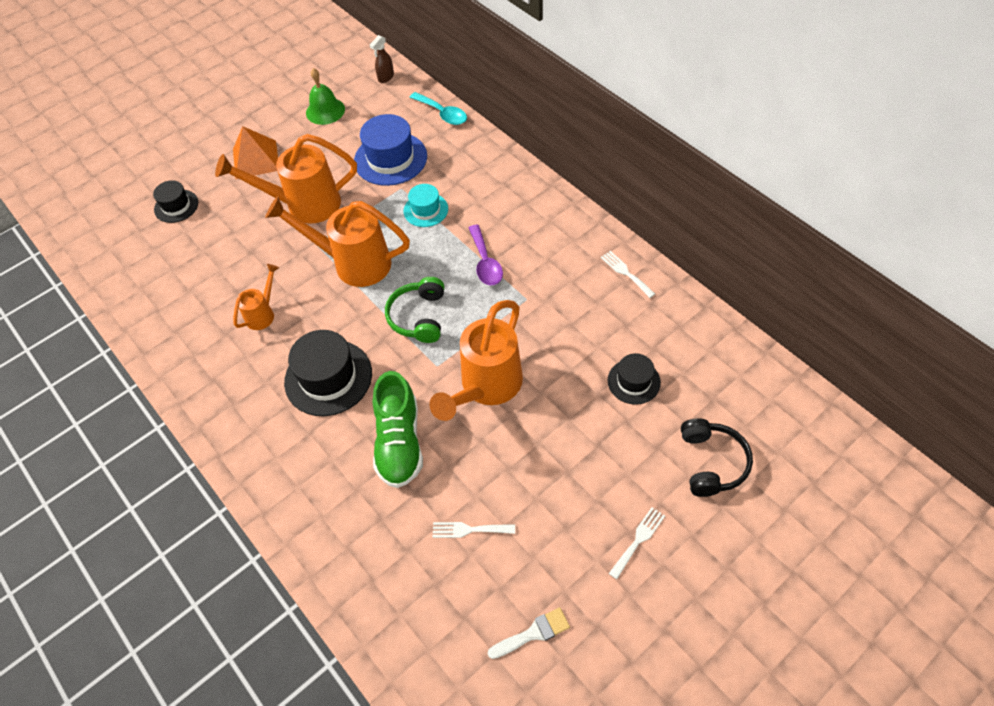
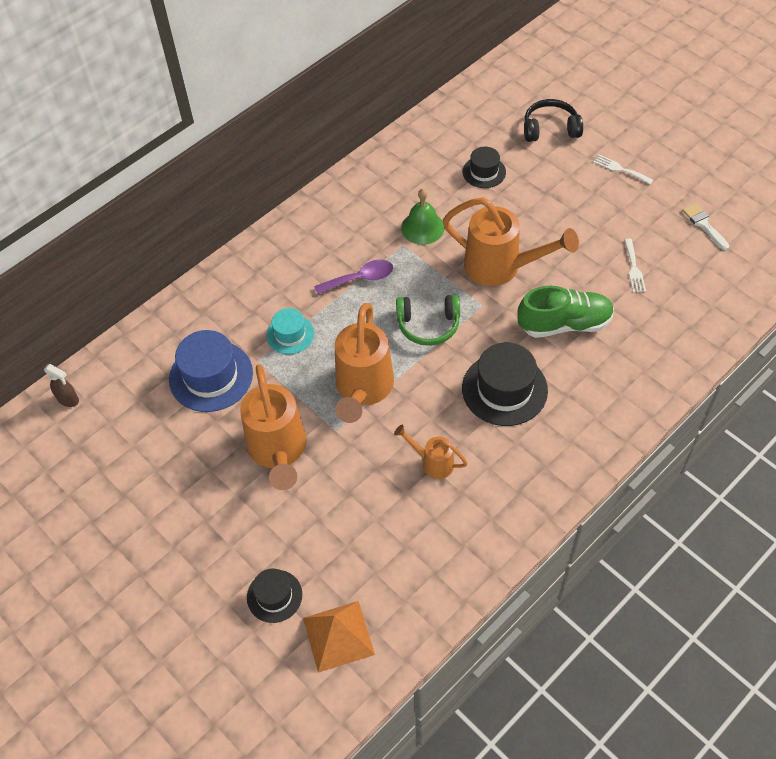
camera: 95 degrees left, 0 degrees up
(256, 159) = (199, 520): orange pyramid -> orange pyramid (338, 636)
(325, 111) = (120, 457): green bell -> green bell (422, 227)
(442, 113) = (142, 334): turquoise spoon -> none
(625, 273) = (370, 177): white fork -> none

